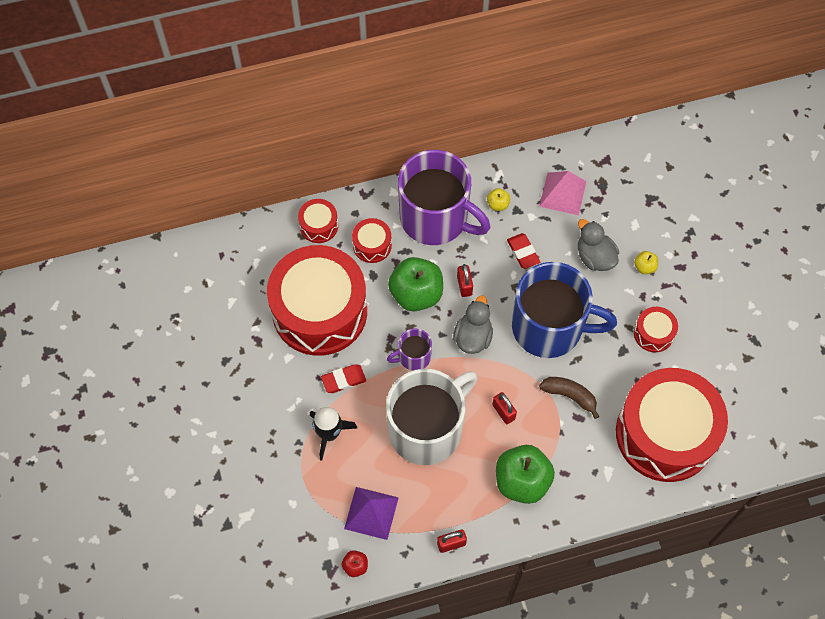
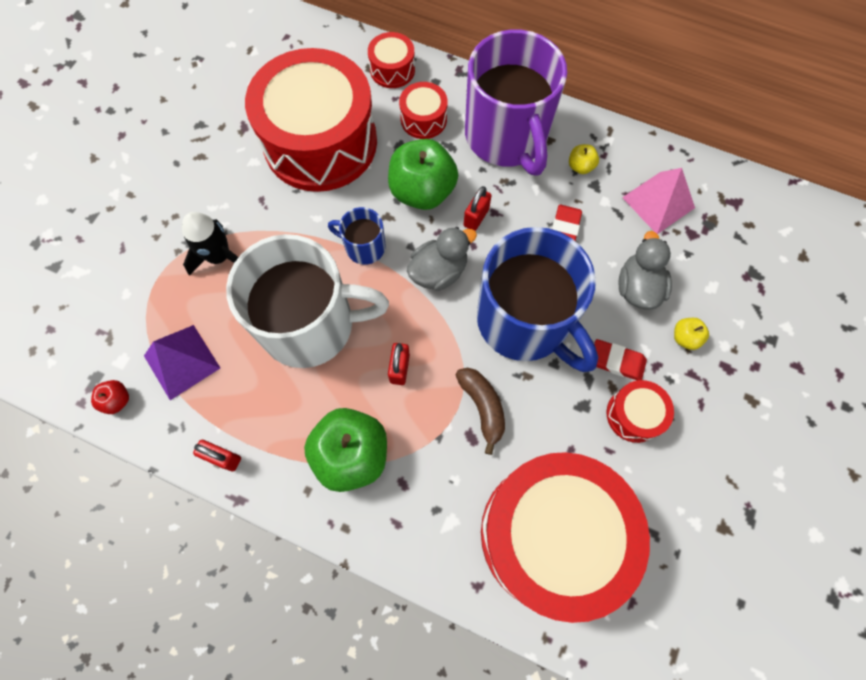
camera: 40 degrees right, 5 degrees up
(343, 380) = (280, 218): red eraser -> red eraser (616, 361)
(413, 357) = (364, 247): purple mug -> blue mug

